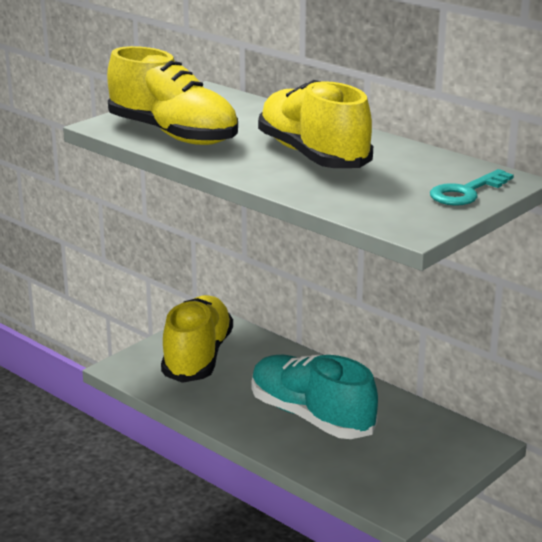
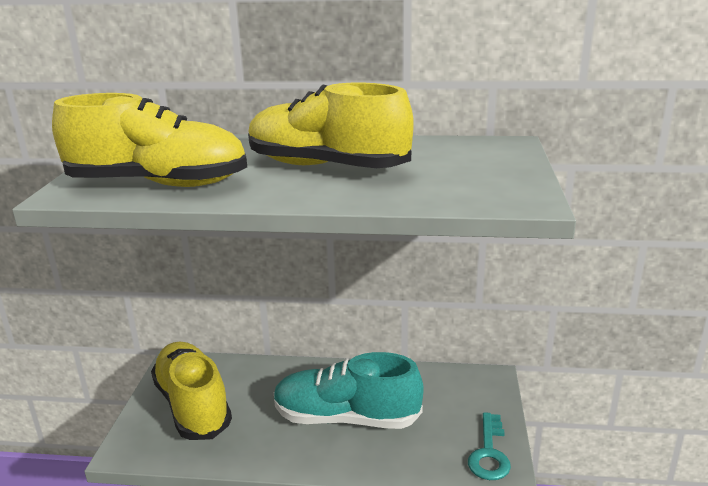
camera: 35 degrees left, 0 degrees up
(466, 192) = (502, 160): turquoise key -> turquoise key (489, 453)

